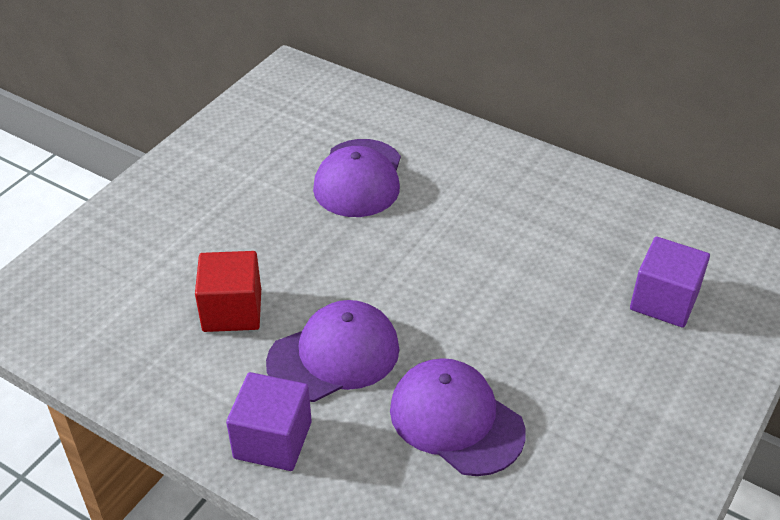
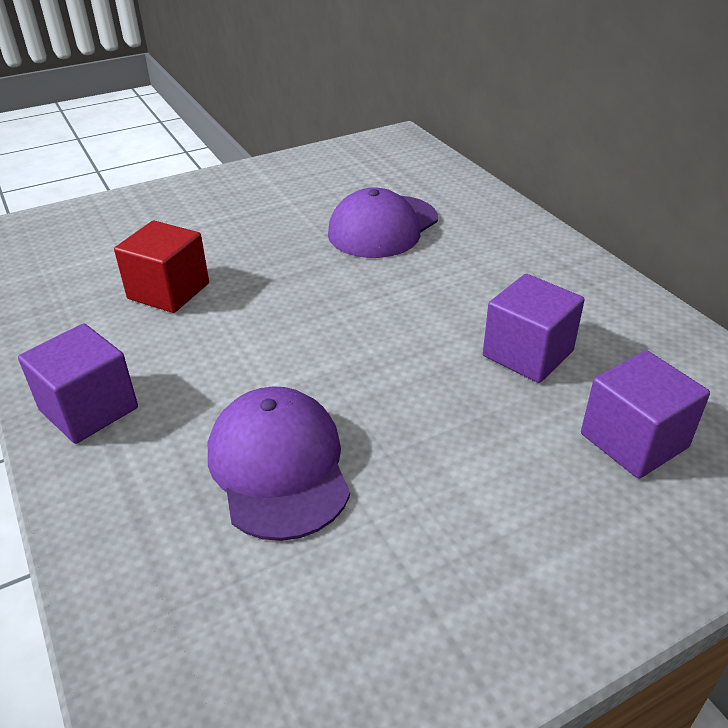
camera: 30 degrees right, 5 degrees down
(334, 355) = (218, 359): purple cap -> none
(555, 259) = (527, 354): none -> purple cube

